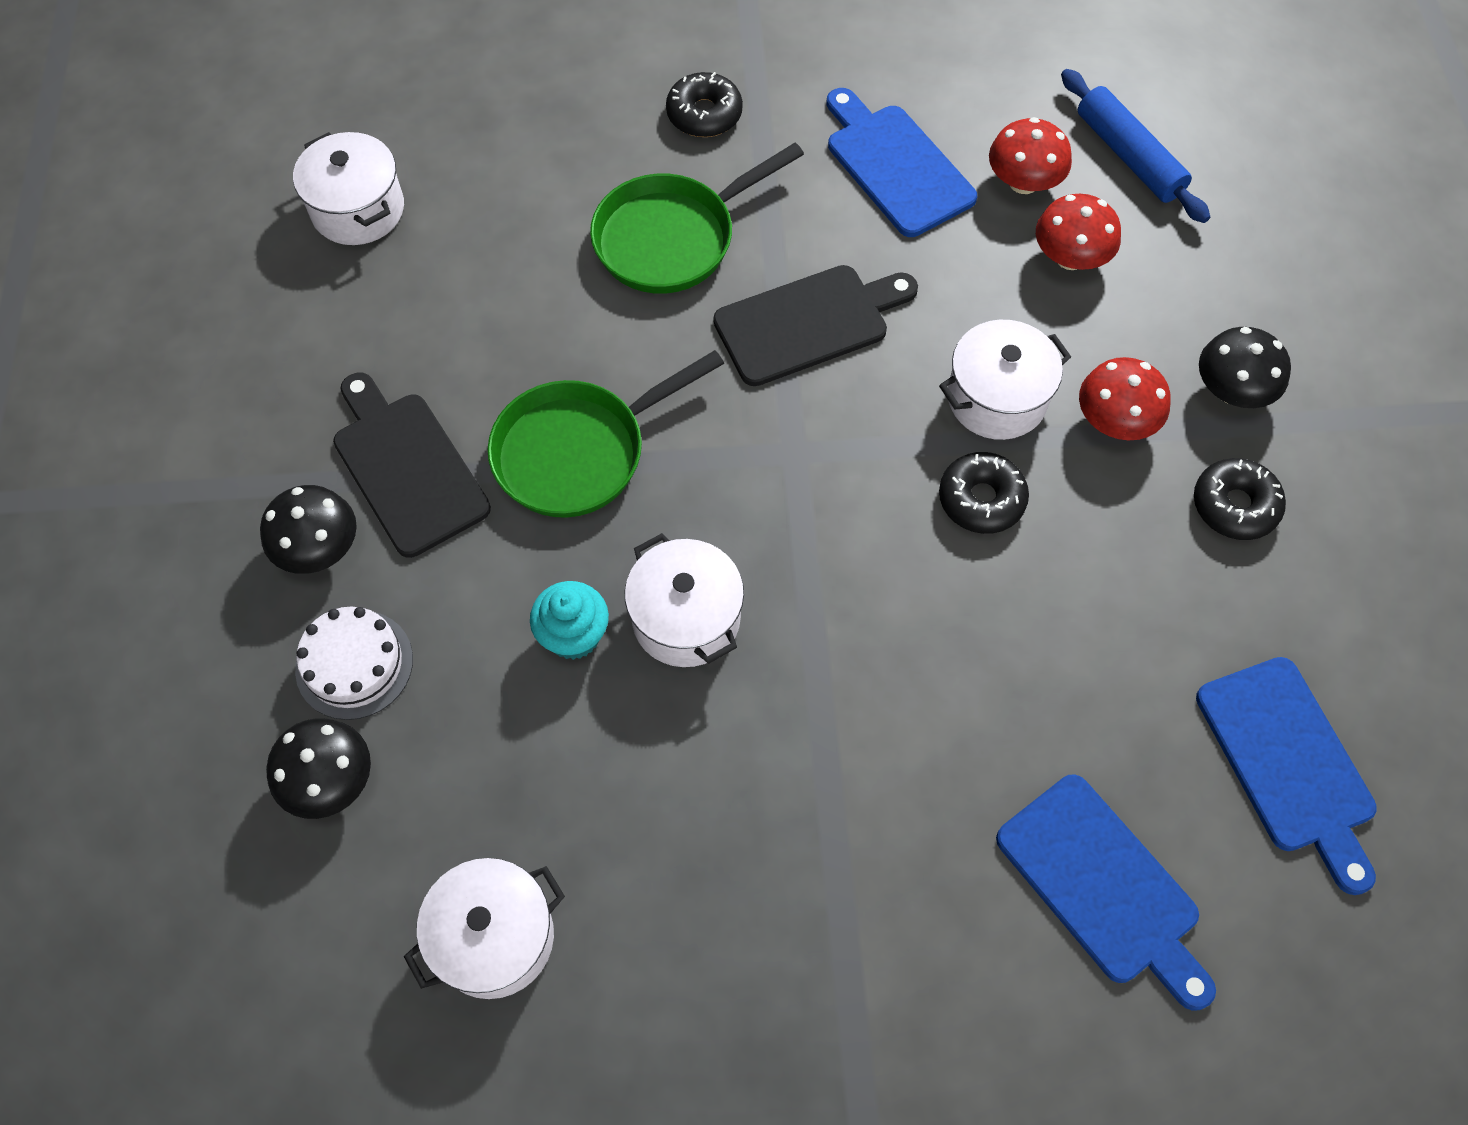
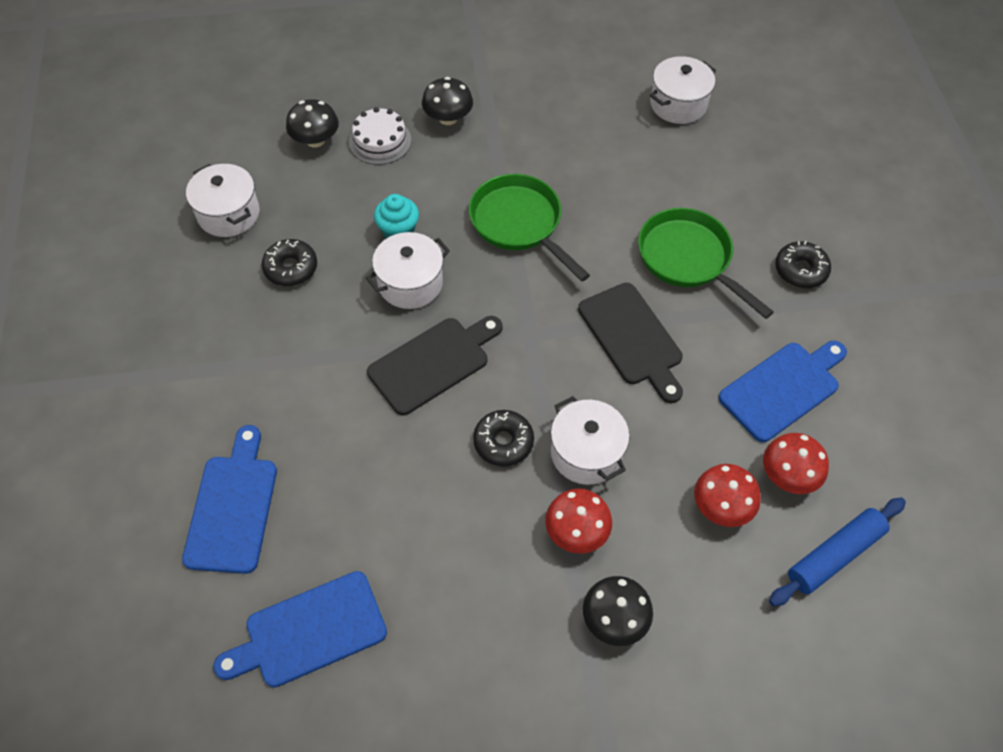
camera: 85 degrees right, 5 degrees down
(407, 468) = (501, 147): black cutting board -> black cutting board (433, 363)
(1103, 886) = (233, 507): blue cutting board -> blue cutting board turned 135 degrees clockwise
(1234, 506) = (511, 612): black donut -> black donut (291, 268)

